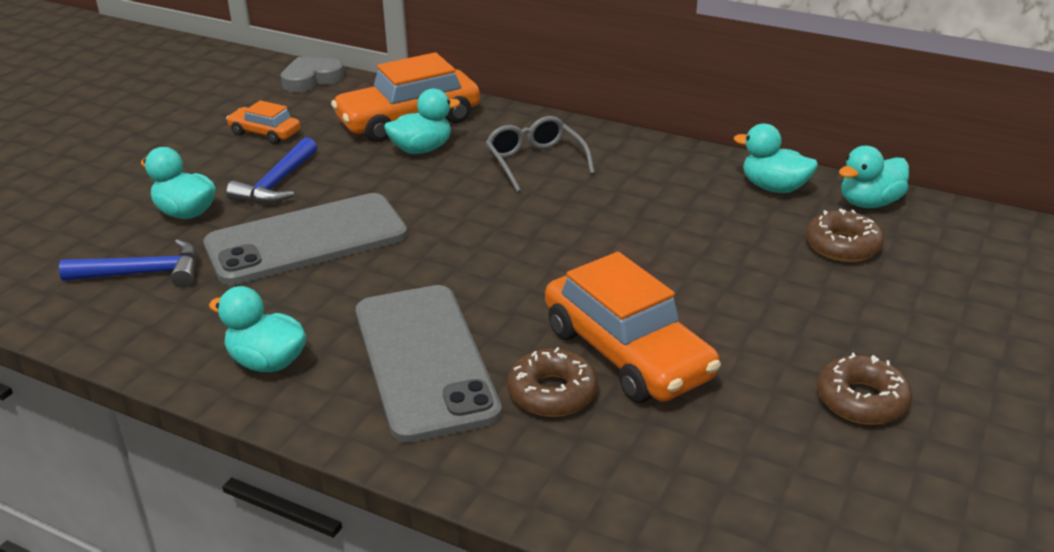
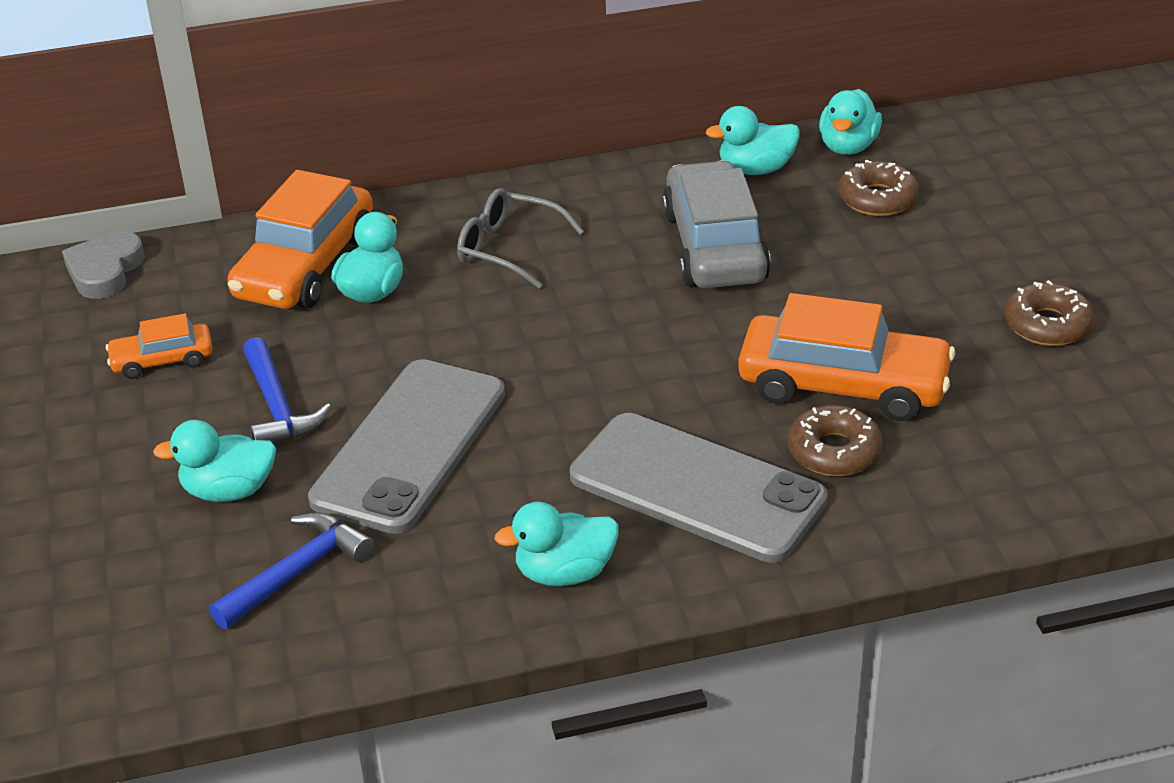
camera: 40 degrees left, 5 degrees up
(671, 220) = (714, 246): none -> grey car

